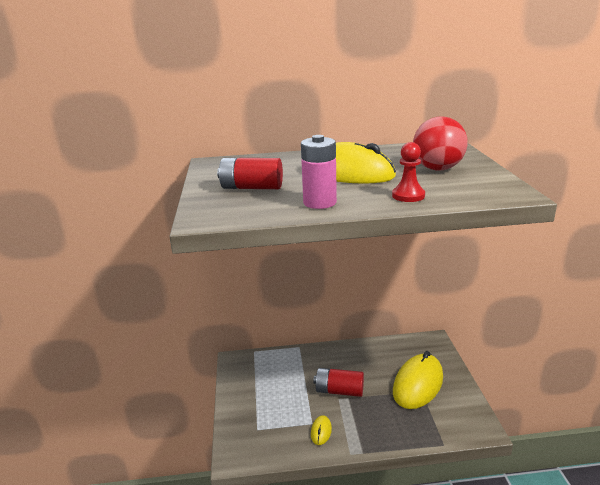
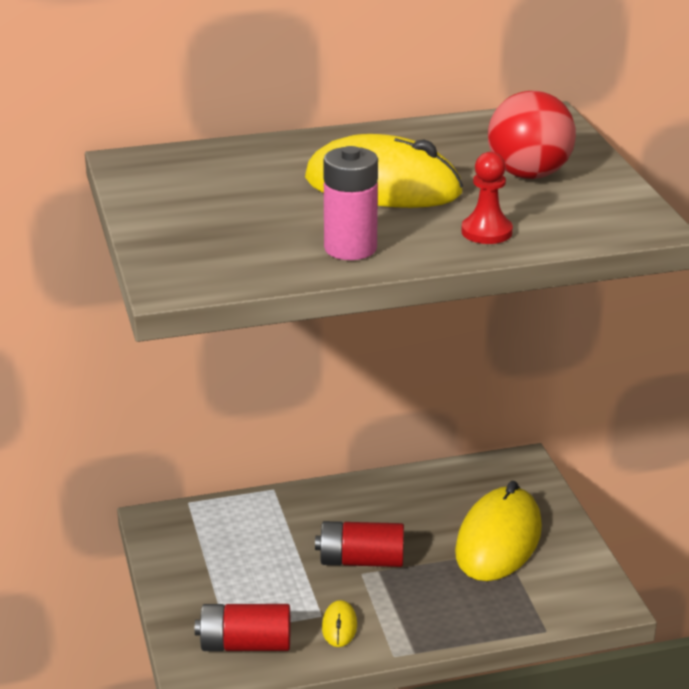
camera: 10 degrees left, 5 degrees up
(251, 187) = (228, 219): red battery -> red battery (245, 644)

